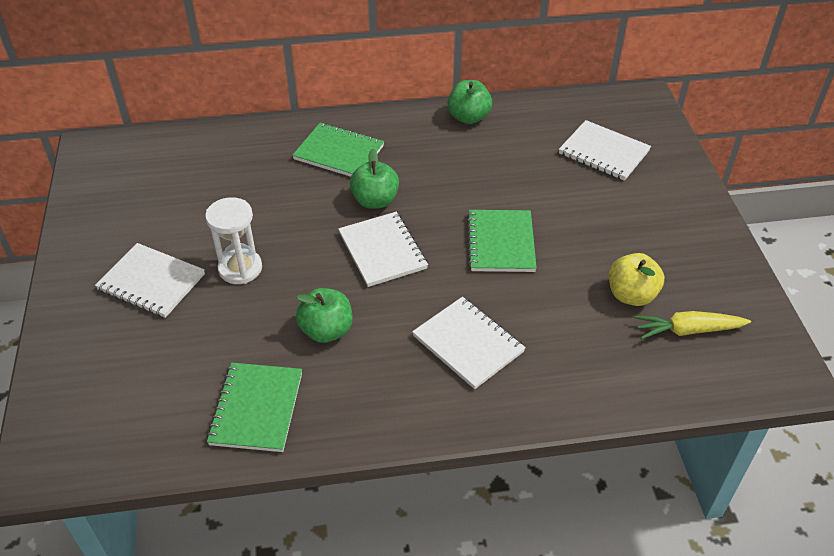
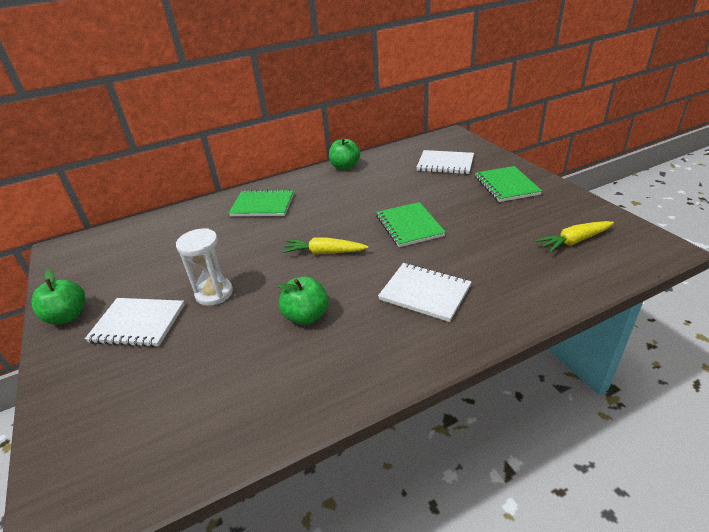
camera: 15 degrees left, 10 degrees down
(256, 408) = (271, 393): green notebook -> green notebook (506, 185)
(375, 201) = (303, 225): green apple -> green apple (67, 316)
(382, 251) = (325, 252): white notebook -> yellow carrot
(631, 295) = (520, 232): yellow apple -> none

